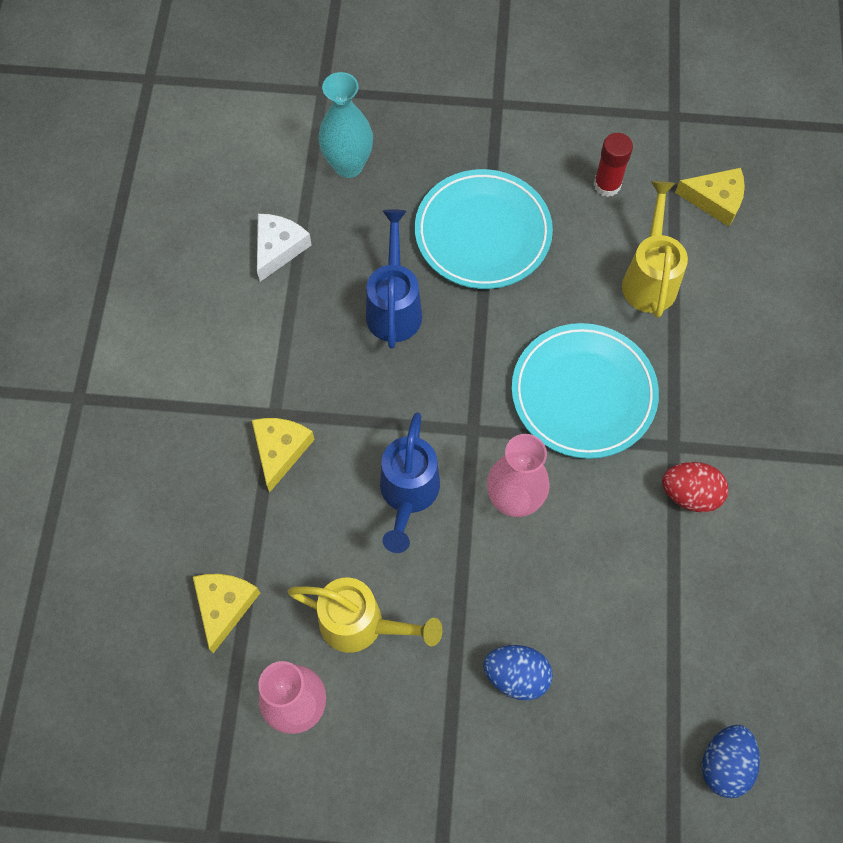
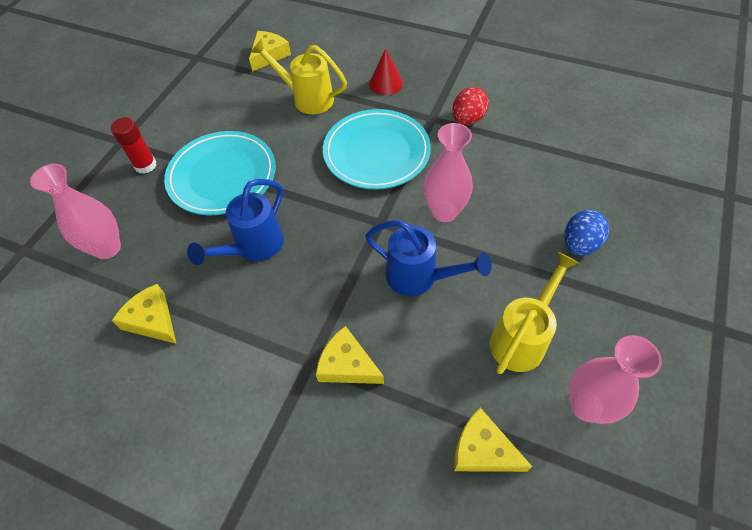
camera: 70 degrees left, 10 degrees down
(278, 248) = (152, 320): white cheese -> yellow cheese
(348, 165) = (107, 248): turquoise vase -> pink vase
(394, 307) = (254, 247): blue watering can -> blue watering can turned 75 degrees counterclockwise
(607, 185) = (226, 101): red glue stick -> red glue stick (145, 165)
(720, 367) = (386, 83): none -> red cone
(724, 764) = (652, 150): blue egg -> none

